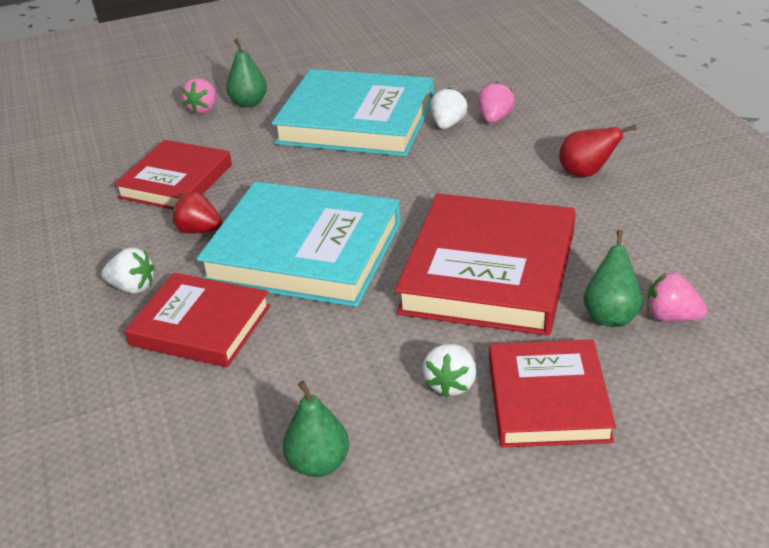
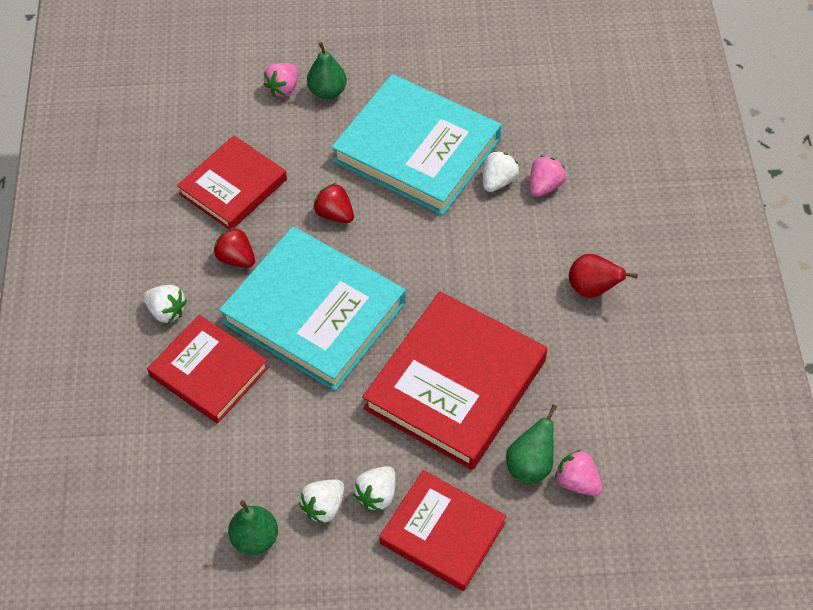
camera: 15 degrees right, 20 degrees up
(293, 178) = (335, 214): none -> red strawberry
(392, 411) = (324, 507): none -> white strawberry
(548, 399) = (442, 533): red book -> red book turned 75 degrees counterclockwise

